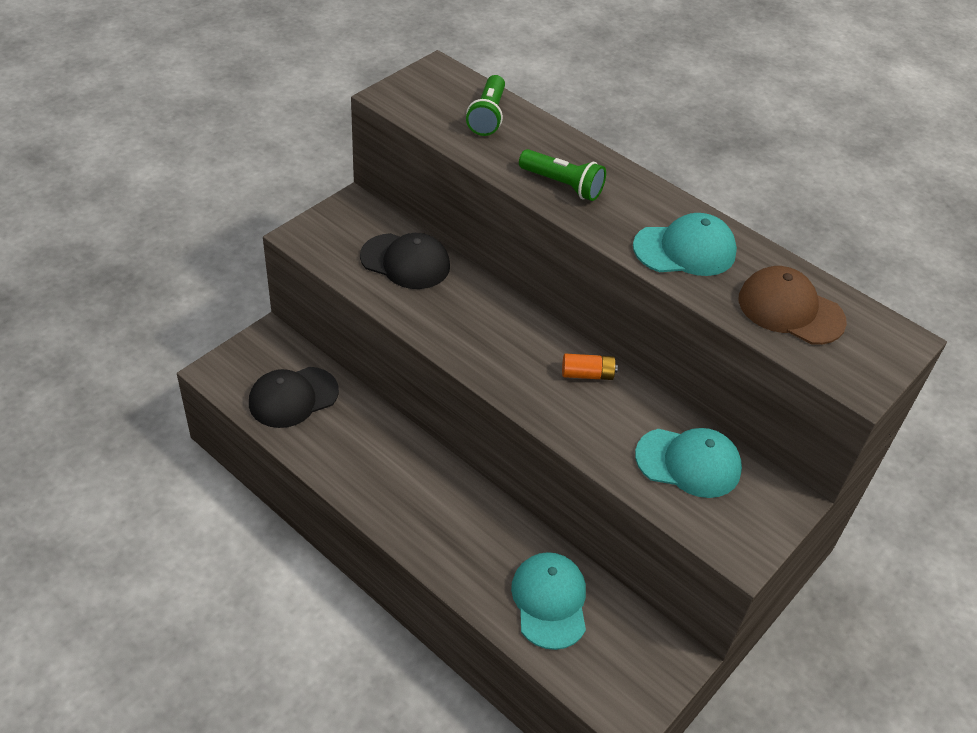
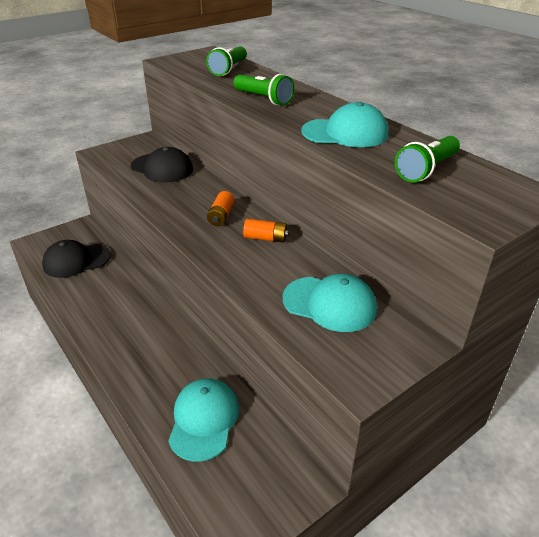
camera: 15 degrees right, 10 degrees down
(520, 343) = (221, 216): none -> orange battery
(790, 310) = (426, 170): brown cap -> green flashlight

